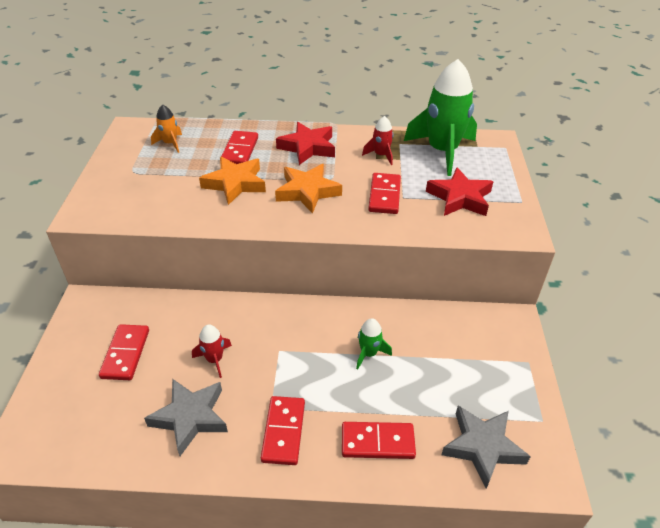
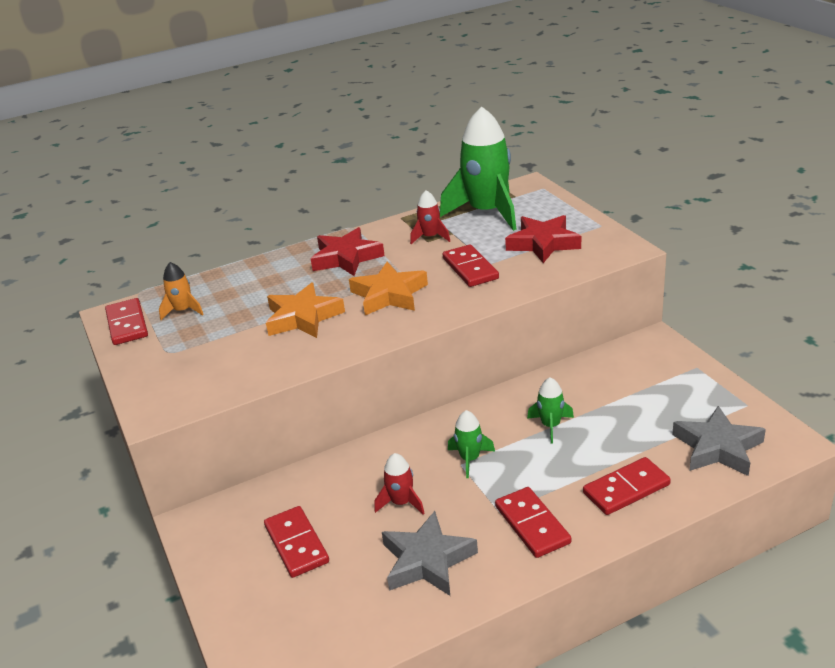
camera: 25 degrees left, 10 degrees down
(240, 150) = (274, 287): red domino -> red domino (127, 324)
(289, 350) = (470, 459): none -> green rocket

